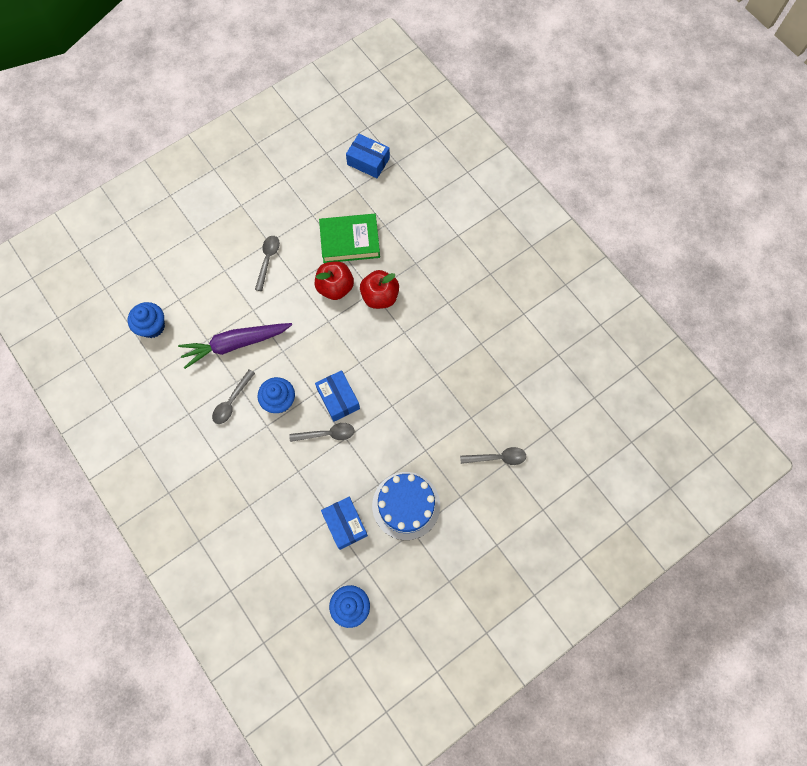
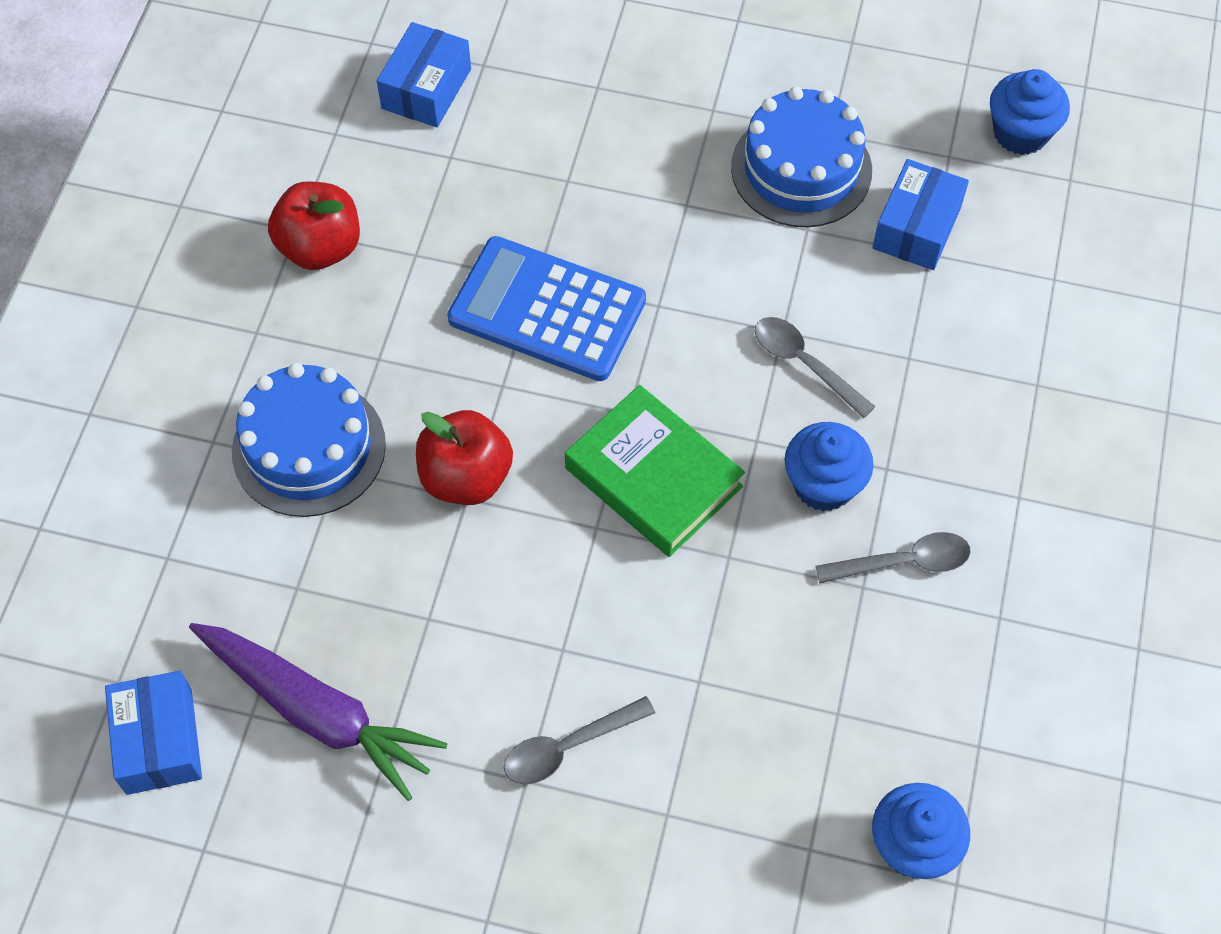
camera: 130 degrees left, 10 degrees down
(235, 344) = (795, 652): purple carrot -> purple carrot (318, 712)
(335, 287) = (516, 570): red apple -> red apple (320, 247)
(338, 399) = (726, 394): blue box -> blue box (426, 89)
(350, 241) = (389, 624): green book -> green book (653, 477)
(421, 368) = (547, 310): none -> blue calculator
(431, 260) = (309, 448): none -> blue cake
(497, 458) = (600, 103): grey spoon -> none

